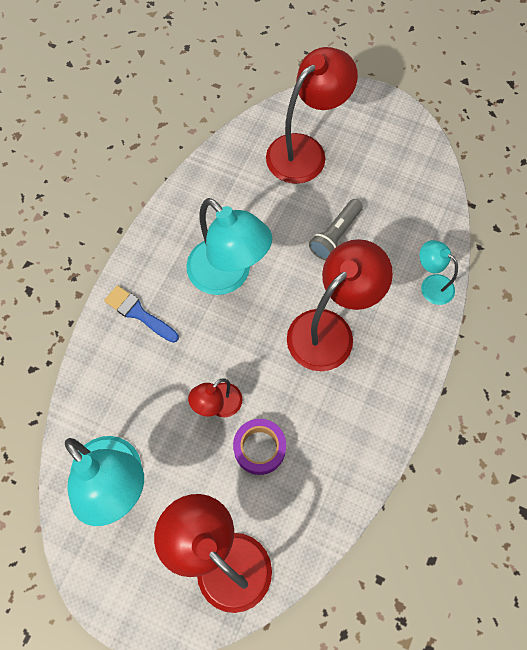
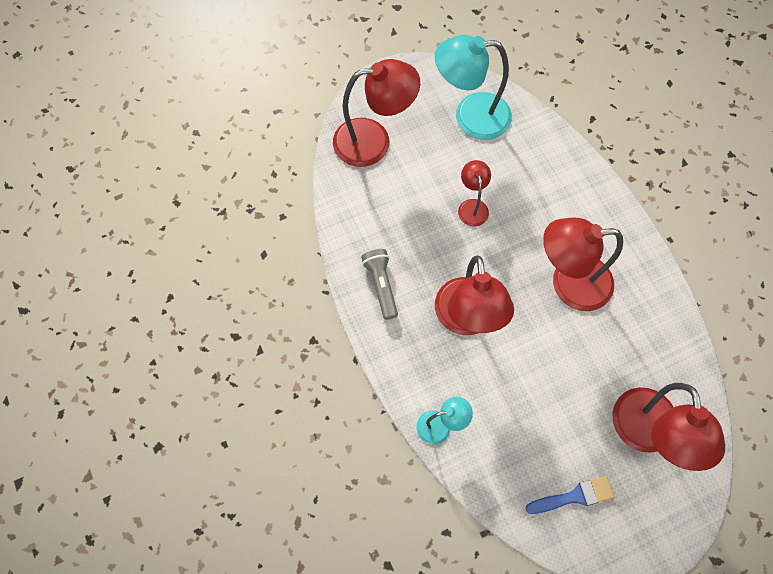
camera: 130 degrees right, 0 degrees up
(139, 313) = (584, 205): blue brush -> blue brush (574, 496)
(228, 276) = (569, 283): turquoise lamp -> red lamp
(259, 448) = (421, 209): purple tape -> none
(335, 235) = (543, 390): grey flashlight -> grey flashlight (381, 285)

